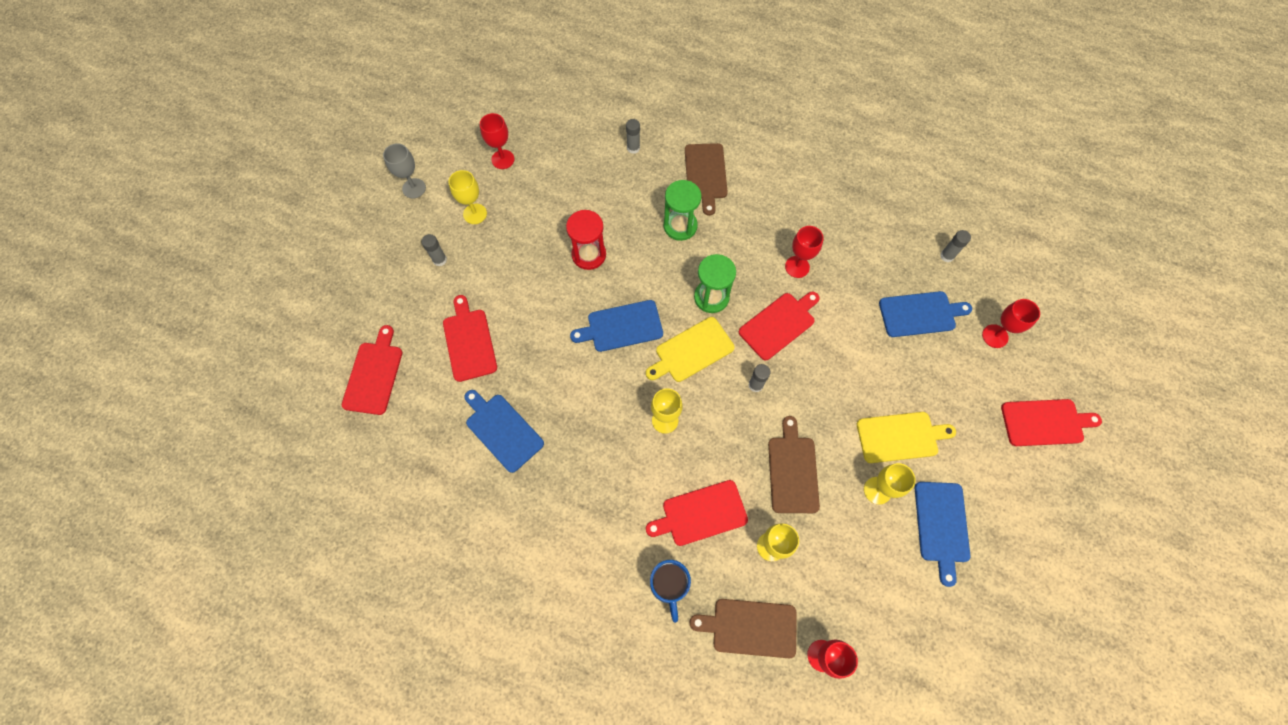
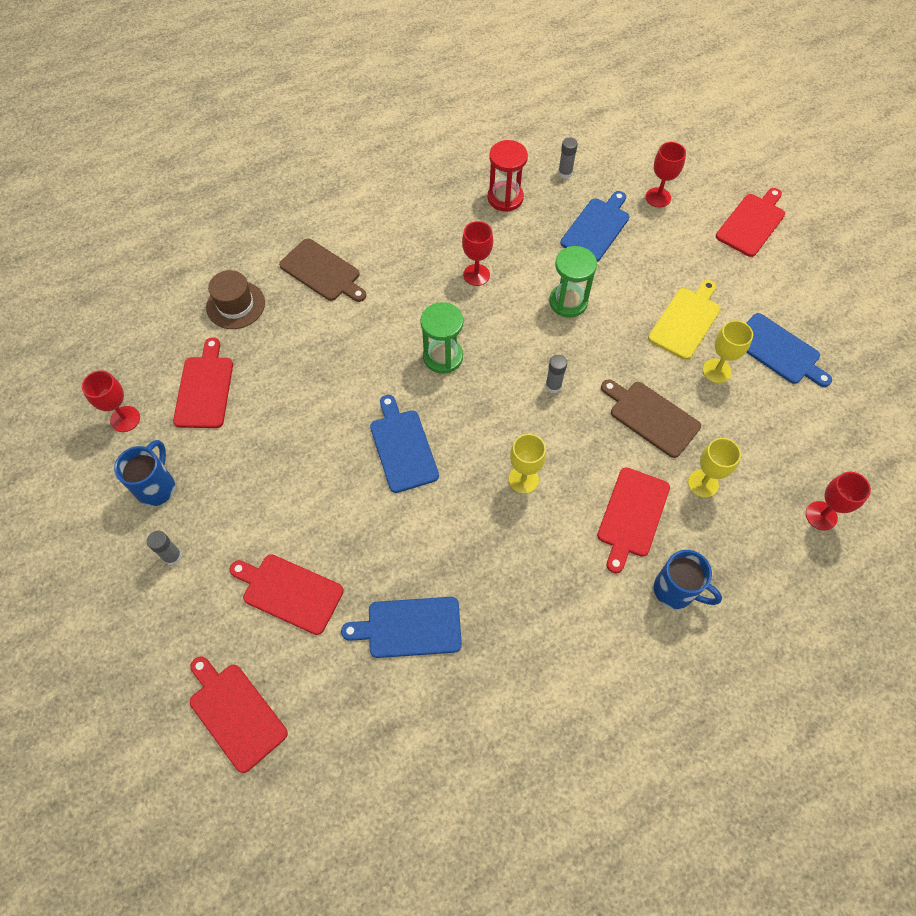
camera: 50 degrees left, 5 degrees down
(414, 188) = (65, 523): grey goblet -> none
(475, 214) = (157, 487): yellow goblet -> blue mug
(589, 255) = (304, 420): red hourglass -> red hourglass (505, 198)
(621, 327) = (402, 447): blue cutting board -> blue cutting board turned 135 degrees clockwise
(633, 148) = (235, 305): grey glue stick -> brown hat
(680, 226) = (351, 328): green hourglass -> green hourglass (568, 302)
(692, 351) = (478, 410): yellow cutting board -> none
(750, 627) = (759, 552): brown cutting board -> none
(779, 324) = (515, 327): red cutting board -> red cutting board (204, 389)

